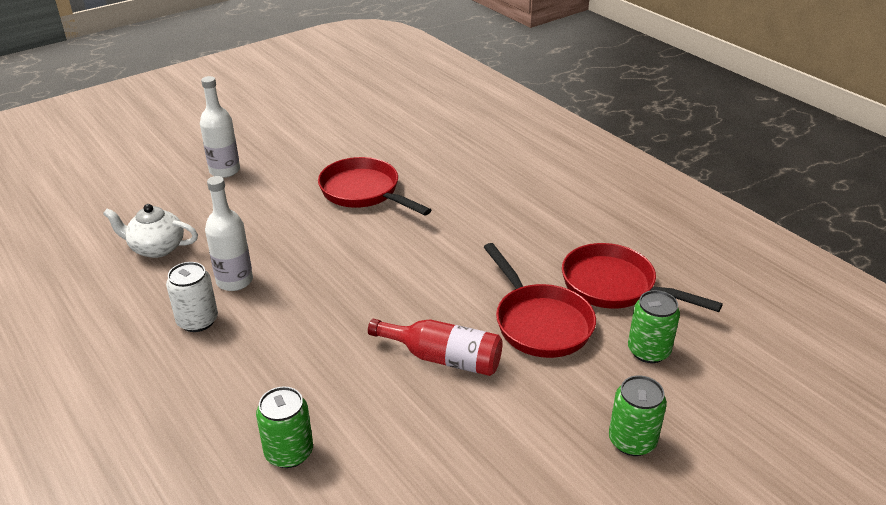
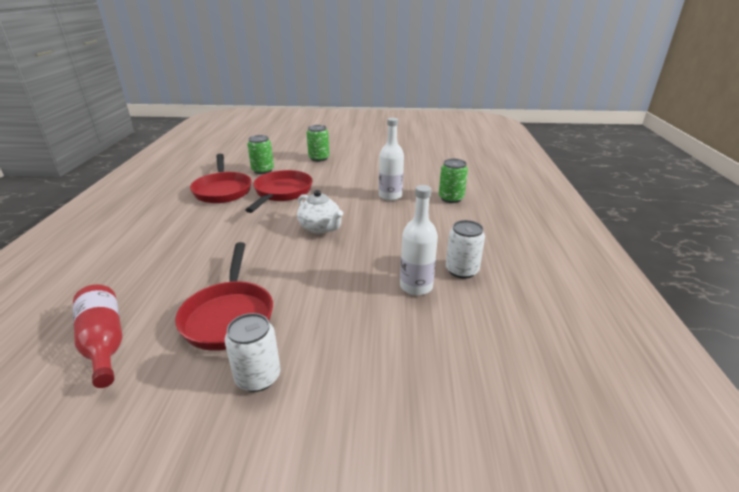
camera: 140 degrees left, 5 degrees down
(156, 248) = (465, 355): white teapot -> white teapot (320, 228)
(224, 171) = (312, 448): white bottle -> white bottle (390, 196)
(293, 178) = (258, 377): none -> white can
(443, 358) = (344, 199): red bottle -> red bottle (104, 343)

